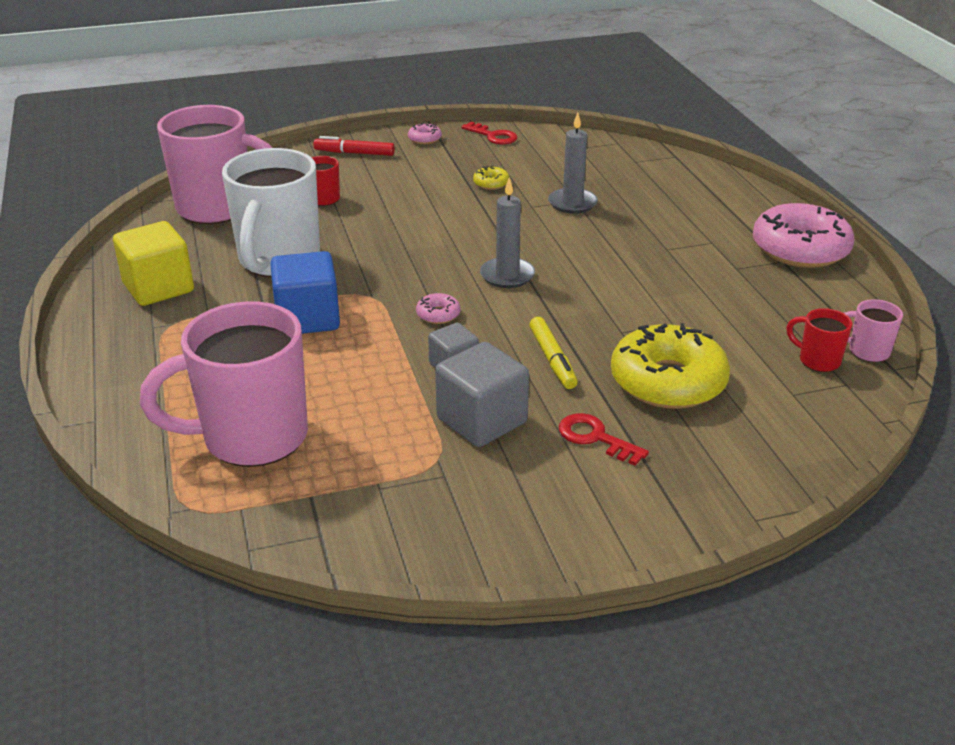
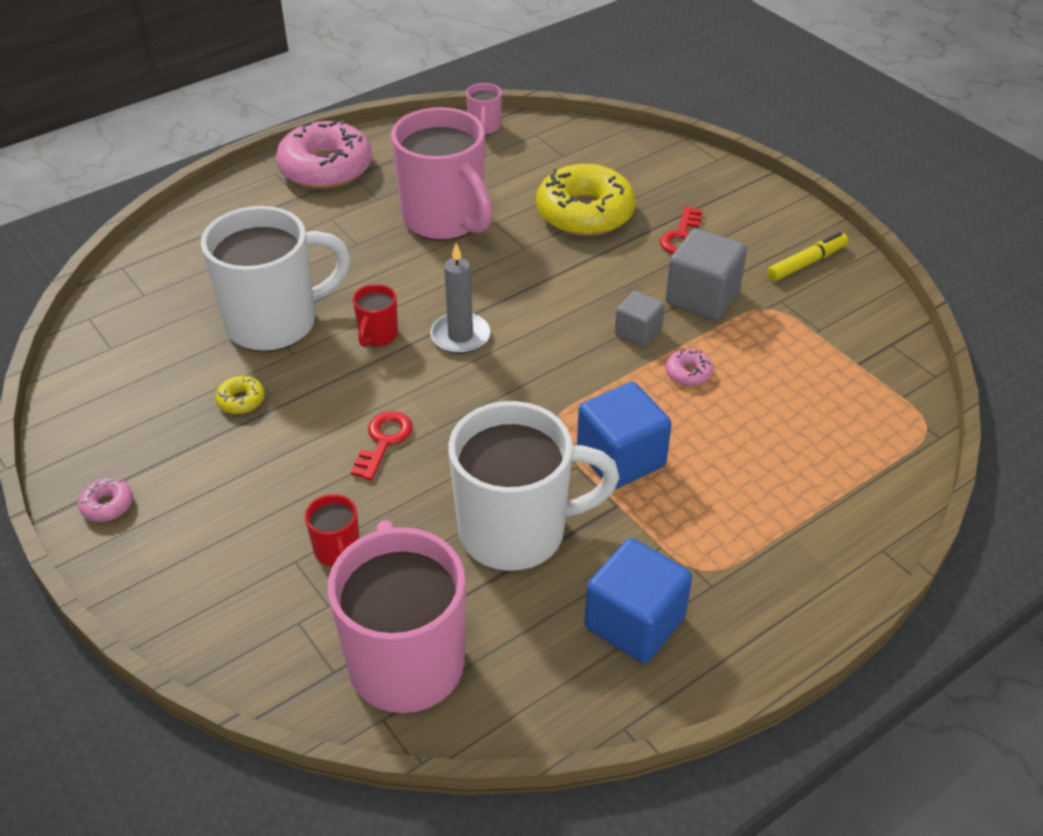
camera: 110 degrees left, 10 degrees up
(158, 288) = (634, 623): yellow cube -> blue cube
(251, 437) = (822, 425): pink mug -> pink mug (445, 220)
(354, 153) = (175, 570): red marker -> none
(438, 314) = (559, 365): pink donut -> pink donut (688, 373)
(493, 136) = (85, 435): red key -> red key (384, 441)
(552, 359) = (591, 277): yellow marker -> yellow marker (806, 263)
(572, 203) = (275, 323): grey candle -> white mug
(817, 360) = (511, 148): red mug -> red mug (377, 335)

